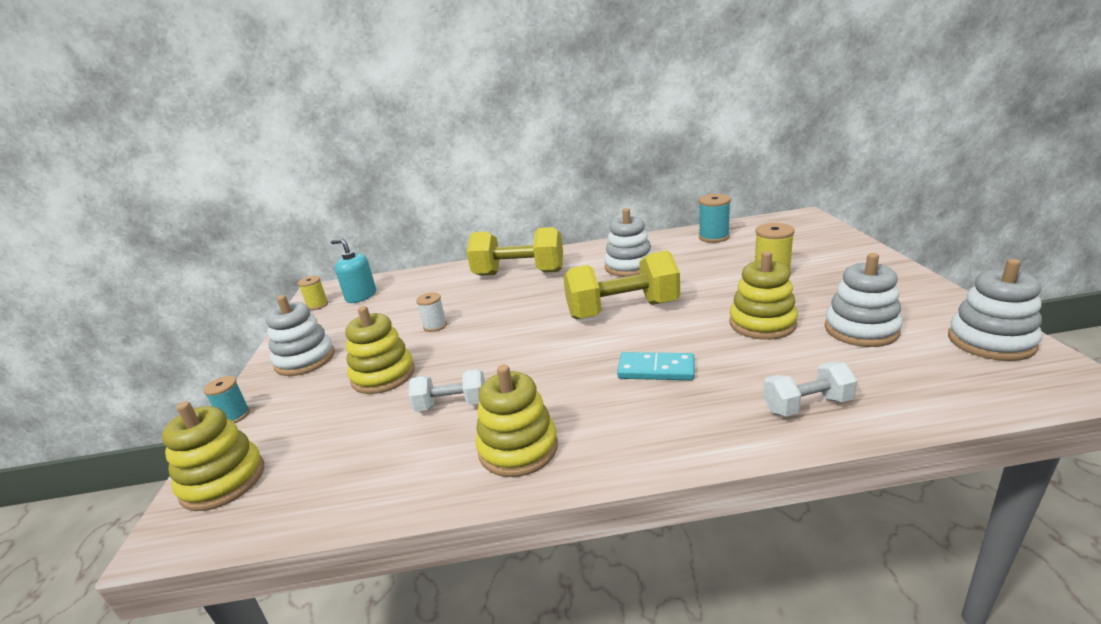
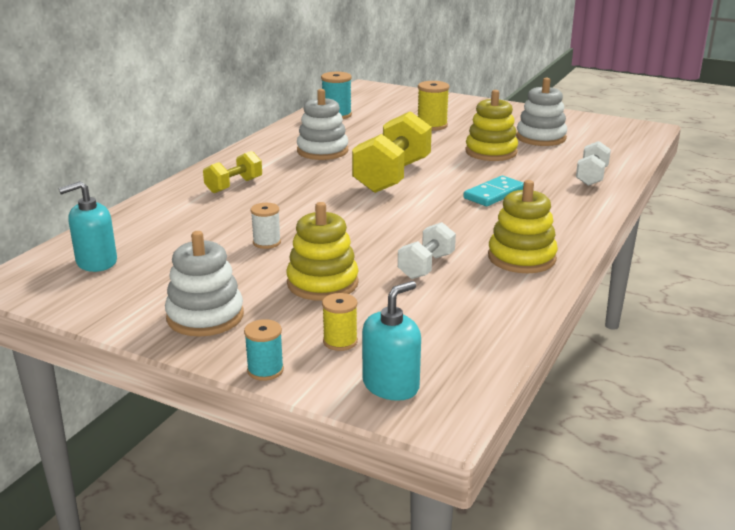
camera: 60 degrees left, 0 degrees up
(223, 481) = (391, 385): yellow stacking toy -> turquoise soap dispenser
(317, 305) = (59, 290): yellow spool -> yellow spool (340, 341)
(519, 273) = (234, 185): yellow dumbbell -> yellow dumbbell, size x0.54
(990, 341) = (596, 124): white stacking toy -> none

